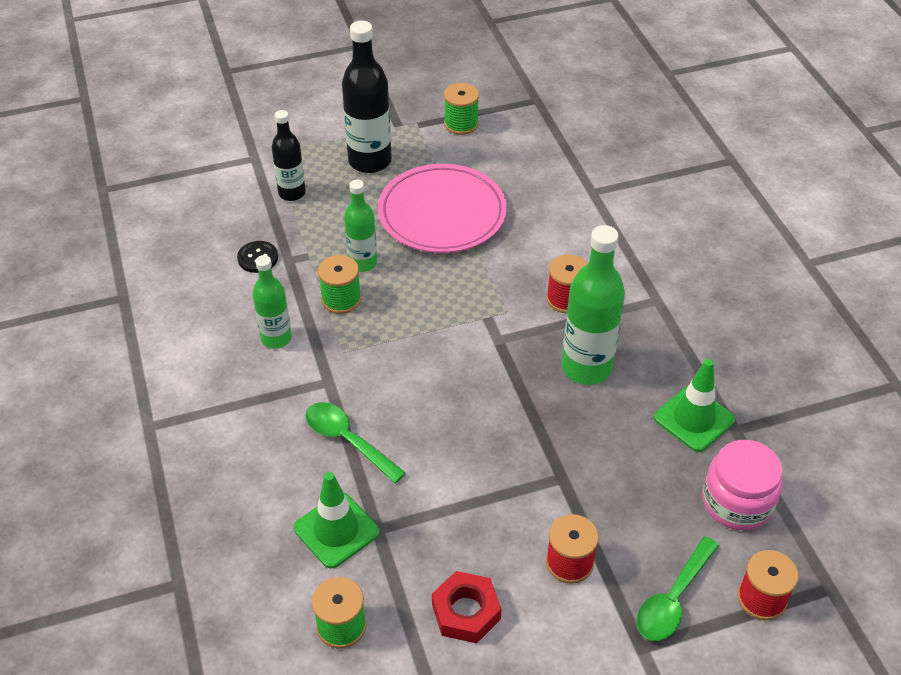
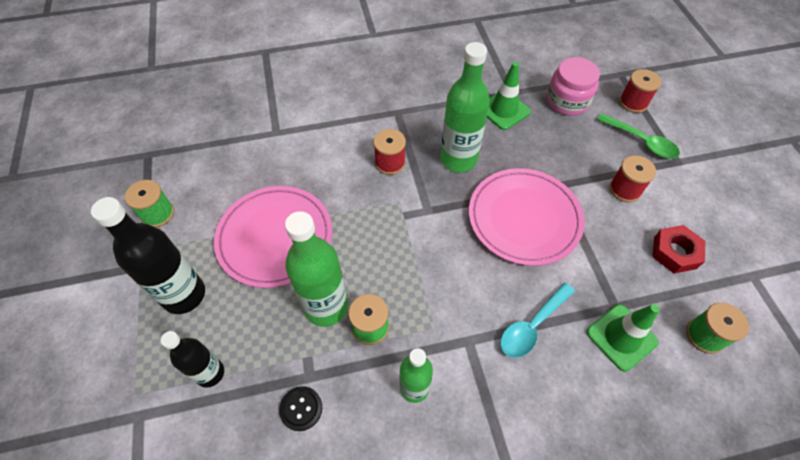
camera: 85 degrees left, 10 degrees up
(348, 440) = (532, 326): green spoon -> turquoise spoon
(362, 263) = (326, 307): green bottle -> green bottle, size x1.63
(499, 437) = (524, 218): none -> pink plate

